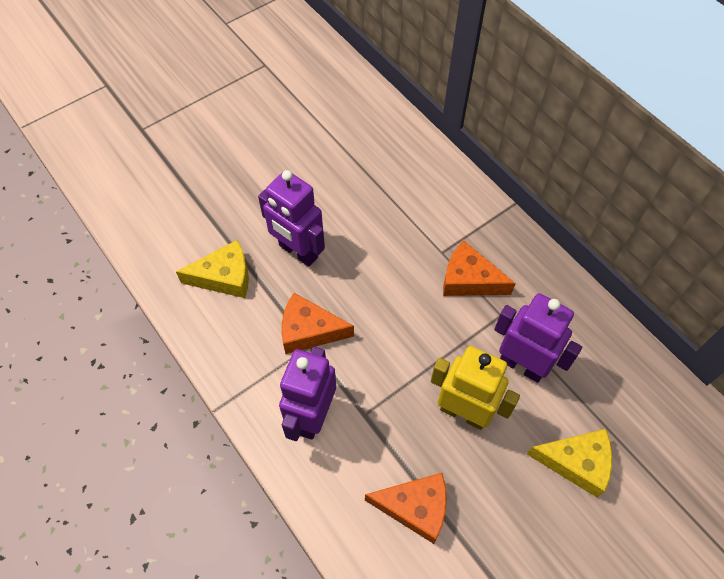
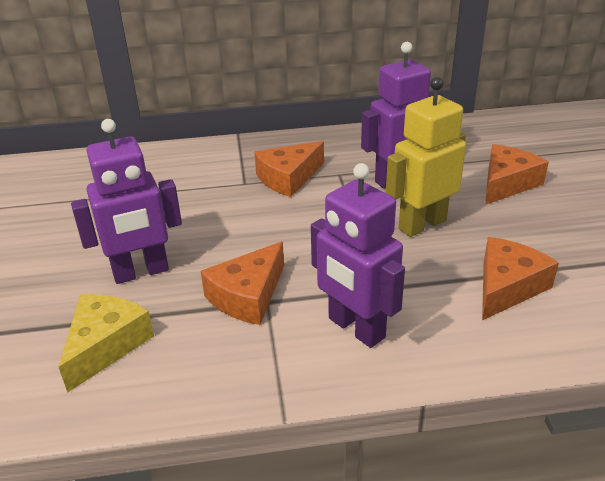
camera: 60 degrees left, 25 degrees down
(576, 462) = (506, 183): yellow cheese -> orange cheese

